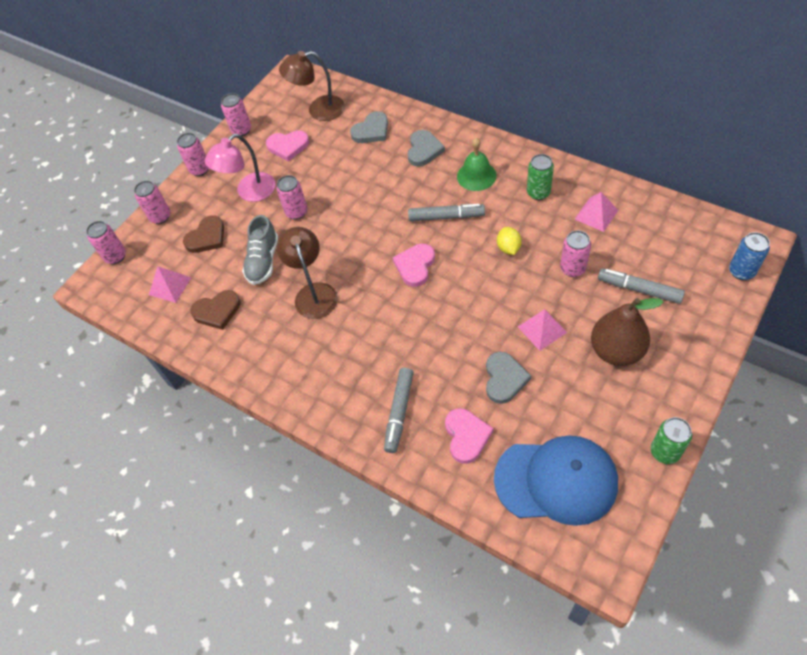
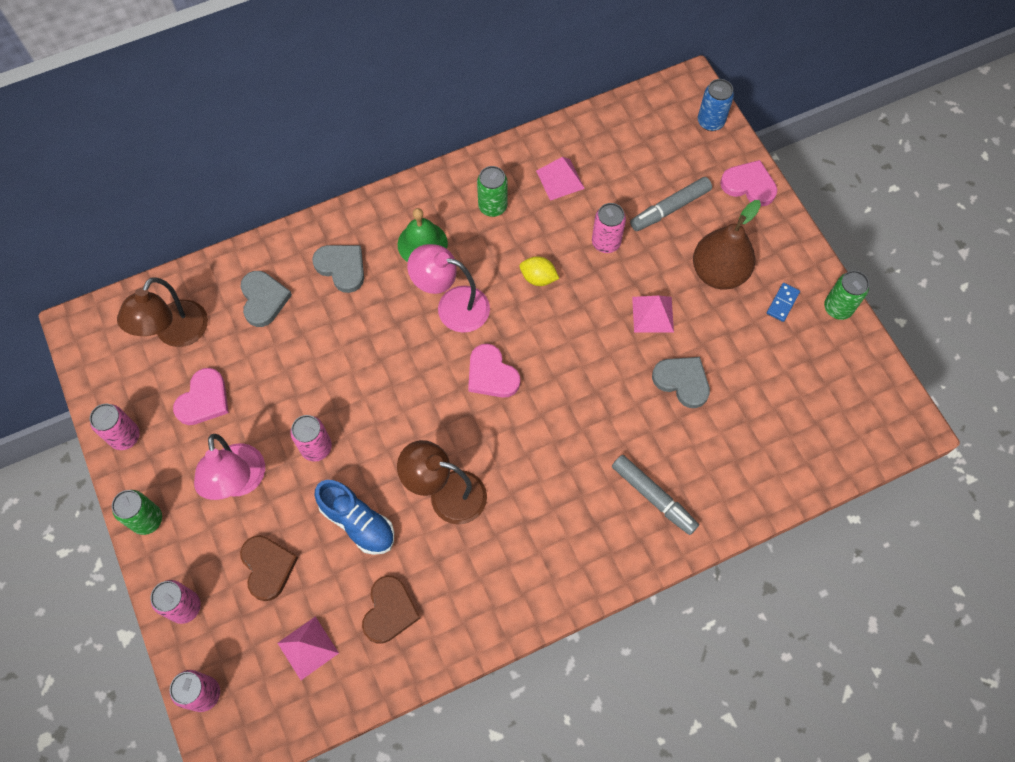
camera: 65 degrees left, 10 degrees up
(200, 169) = (147, 520): pink can -> green can
(263, 261) = (358, 522): grey shoe -> blue shoe
(446, 217) = (452, 306): grey marker -> pink lamp
(466, 436) = (719, 453): pink heart -> pink heart (749, 185)
(556, 480) = (810, 409): blue cap -> none
(631, 409) = (782, 303): none -> blue domino

